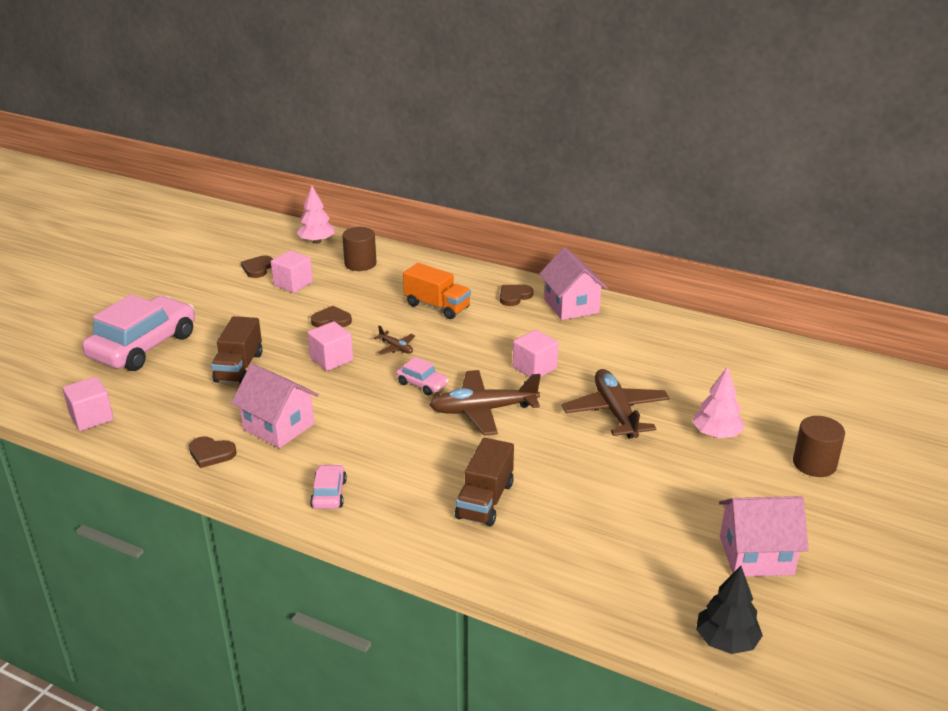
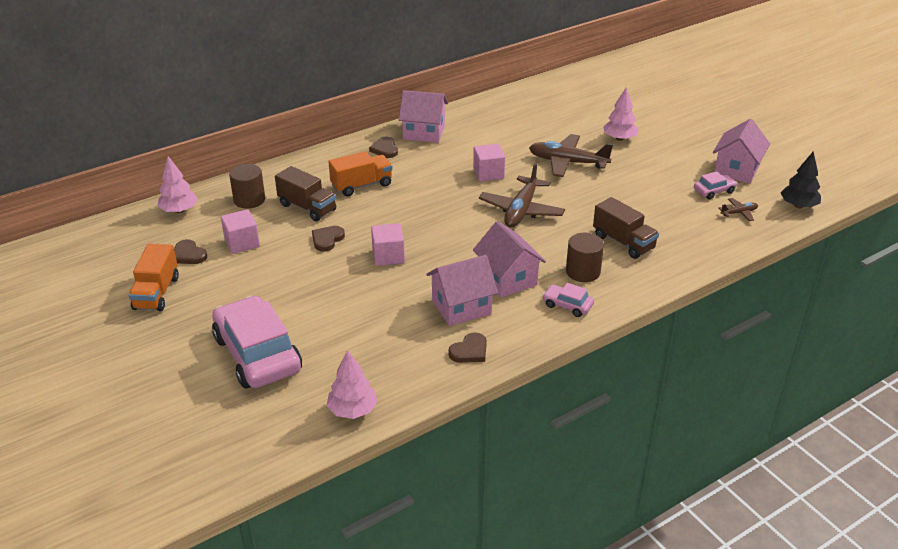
camera: 60 degrees left, 5 degrees up
(91, 417) = (353, 410): pink cube -> pink tree
(197, 275) = (156, 293): none -> orange truck
(239, 367) = (353, 306): brown truck -> brown truck (307, 207)
(347, 440) = (507, 279): none -> pink house
(396, 347) = (402, 221): brown plane -> brown plane (739, 213)
(422, 384) = (464, 225): pink car -> pink car (714, 191)
(814, 464) = (671, 121): brown cylinder -> brown cylinder (583, 272)

